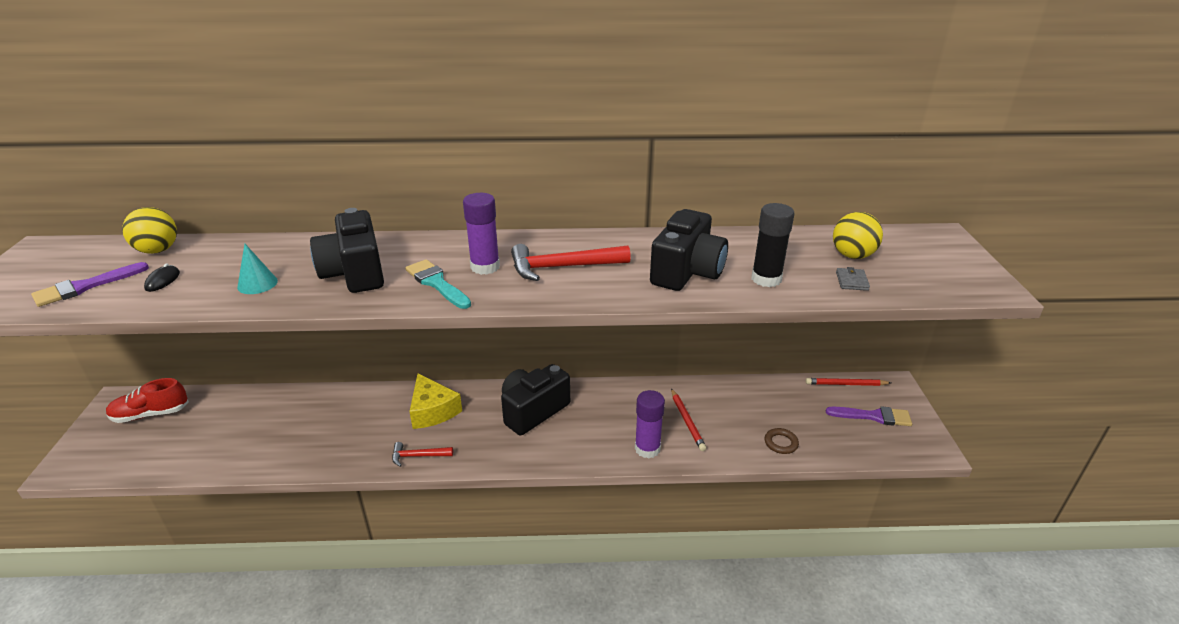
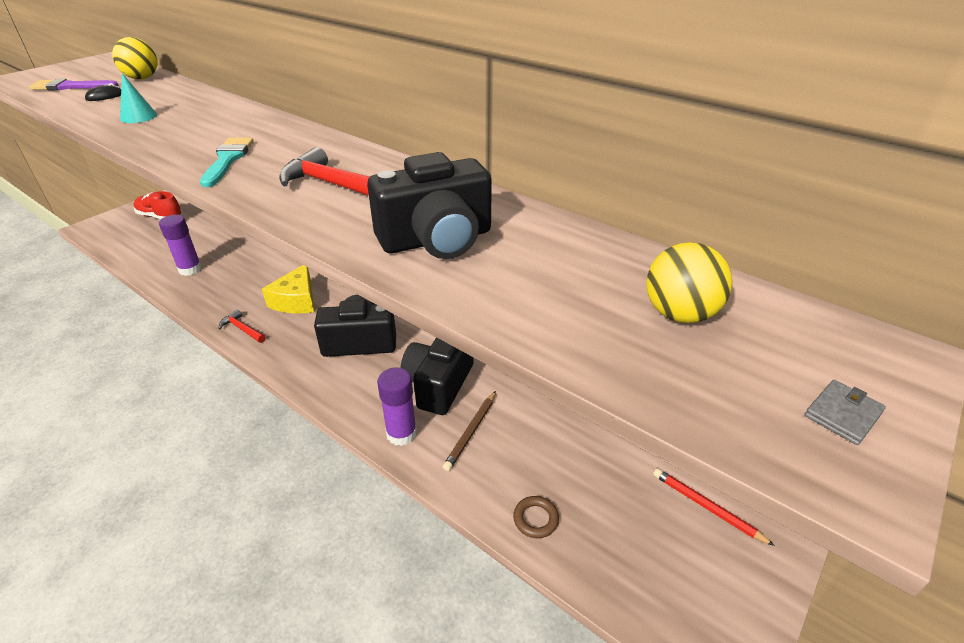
camera: 40 degrees right, 5 degrees up
(355, 273) = (199, 131): black camera -> black camera (439, 384)
(485, 267) = (284, 161): purple glue stick -> purple glue stick (190, 269)
(687, 421) = (471, 432): red pencil -> brown pencil
(766, 279) = (507, 287): black glue stick -> none
(851, 281) = (615, 344): grey wallet -> grey wallet (842, 414)
(873, 416) = (694, 569): purple brush -> none

